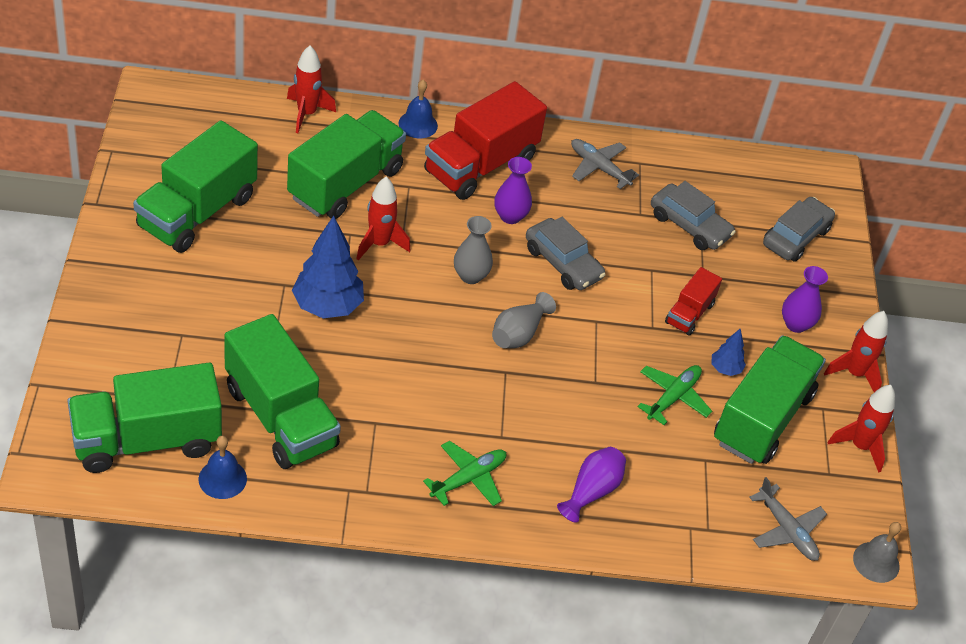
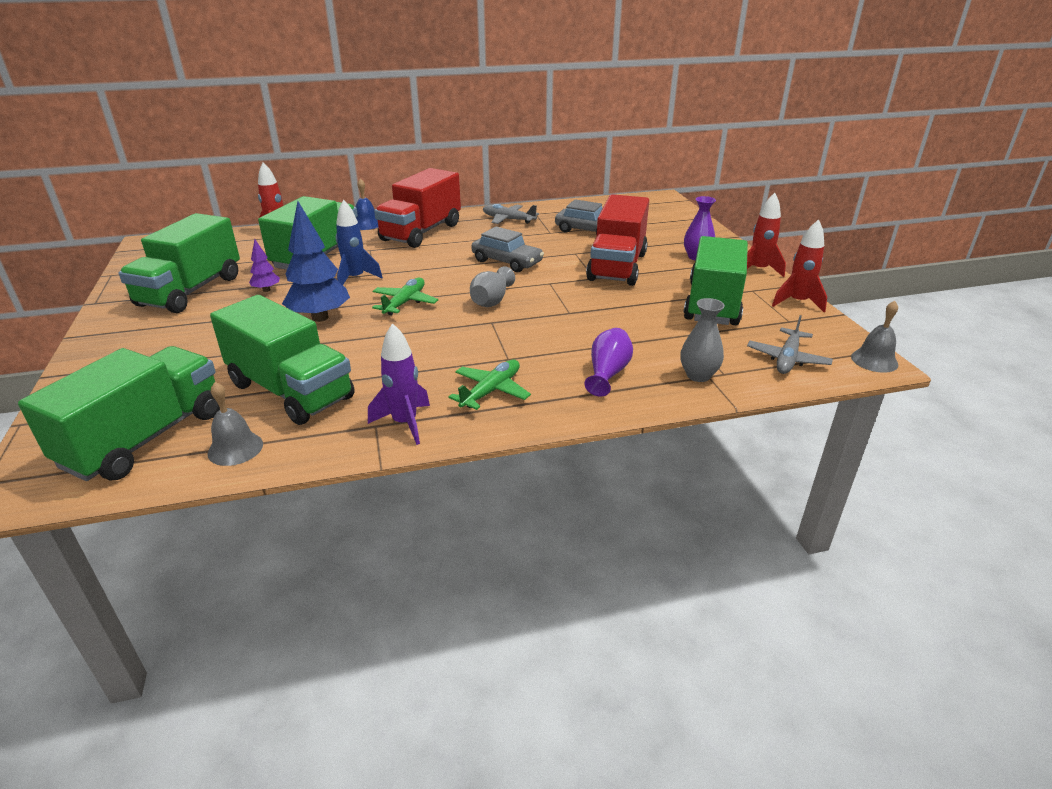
camera: 10 degrees left, 15 degrees down
(147, 440) = (145, 438): green truck -> green truck turned 150 degrees clockwise
(222, 479) = (235, 448): blue bell -> grey bell
(278, 235) = (266, 290): none -> purple tree
(376, 496) = (405, 423): none -> purple rocket
(379, 244) = (355, 279): red rocket -> blue rocket
(470, 276) = (437, 280): grey vase -> grey vase (698, 375)
(510, 216) = (455, 249): purple vase -> none
(673, 397) = (636, 308): green plane -> green plane (405, 303)
(689, 313) = (617, 266): red truck -> red truck, size x1.99
(725, 369) = (664, 286): blue tree -> none
(786, 530) = (787, 359): grey plane -> grey plane turned 75 degrees clockwise
(796, 237) = (663, 223): grey car -> none

